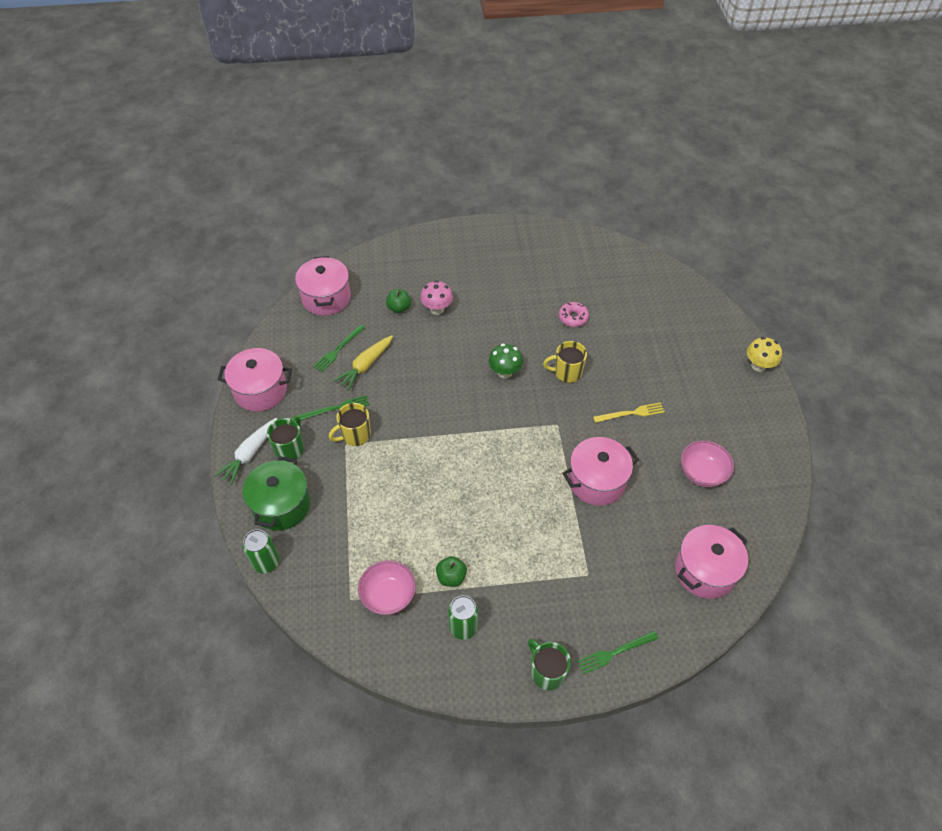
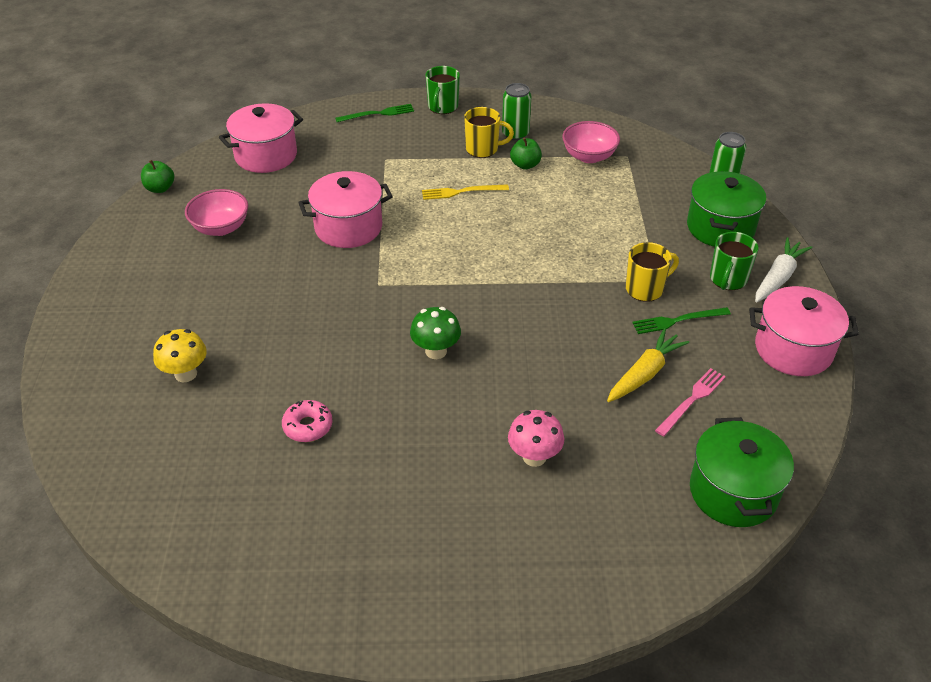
camera: 175 degrees left, 10 degrees down
(326, 298) = (733, 492): pink pot -> green pot
(338, 349) = (692, 400): green fork -> pink fork
(399, 308) = (600, 463): green apple -> green apple (160, 188)
(547, 672) = (442, 107): green mug -> green mug turned 45 degrees clockwise
(567, 372) = (345, 345): yellow mug -> yellow mug (483, 149)
(631, 413) = (276, 291): yellow fork -> yellow fork (461, 192)
(758, 366) = (65, 336): yellow mushroom -> yellow mushroom (186, 374)

